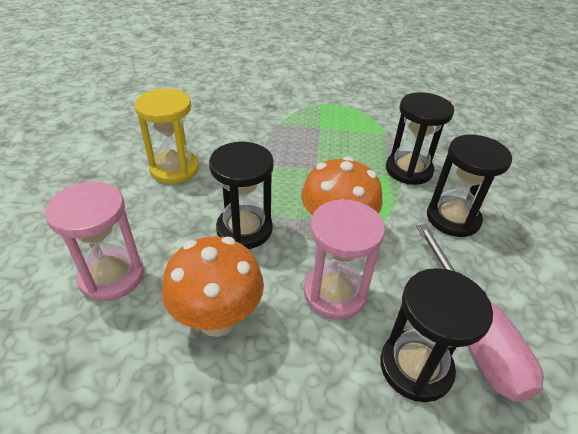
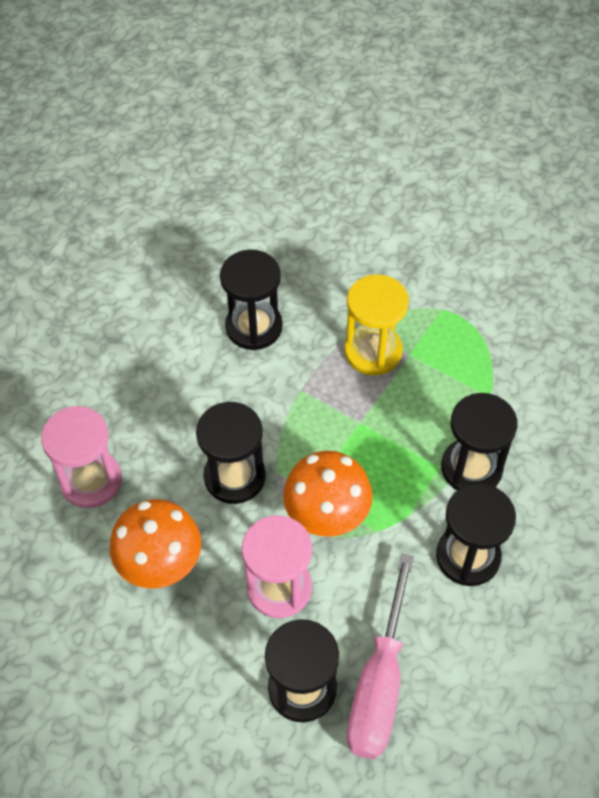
camera: 30 degrees right, 15 degrees up
(174, 169) = (203, 362): yellow hourglass -> yellow hourglass (373, 351)
(203, 141) = (254, 327): none -> black hourglass

